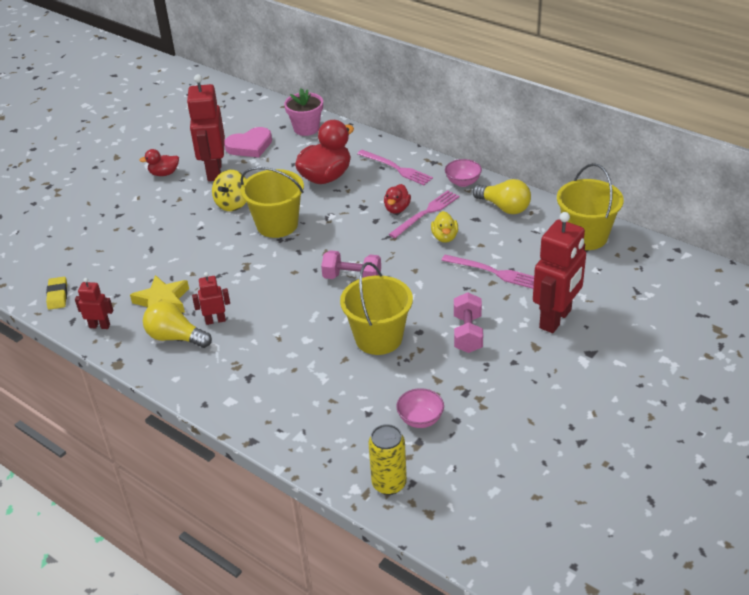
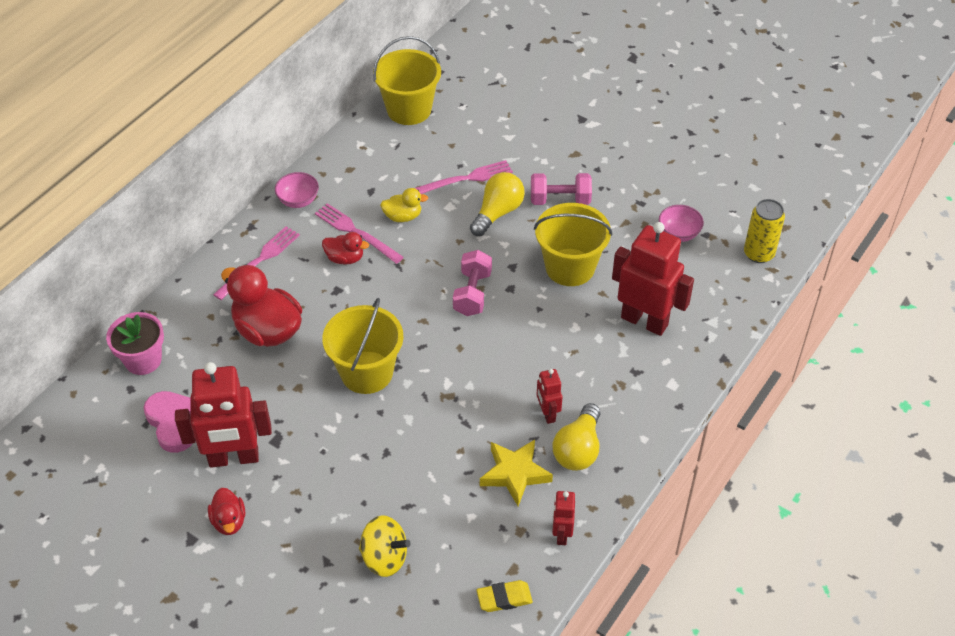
camera: 95 degrees left, 10 degrees up
(233, 204) = (315, 425): yellow spinning top -> yellow spinning top (384, 557)
(493, 272) = (465, 179): pink fork -> pink fork turned 45 degrees clockwise
(504, 207) = (352, 167): yellow light bulb -> yellow light bulb (498, 212)
(556, 319) = (536, 138): red robot -> red robot (644, 321)

